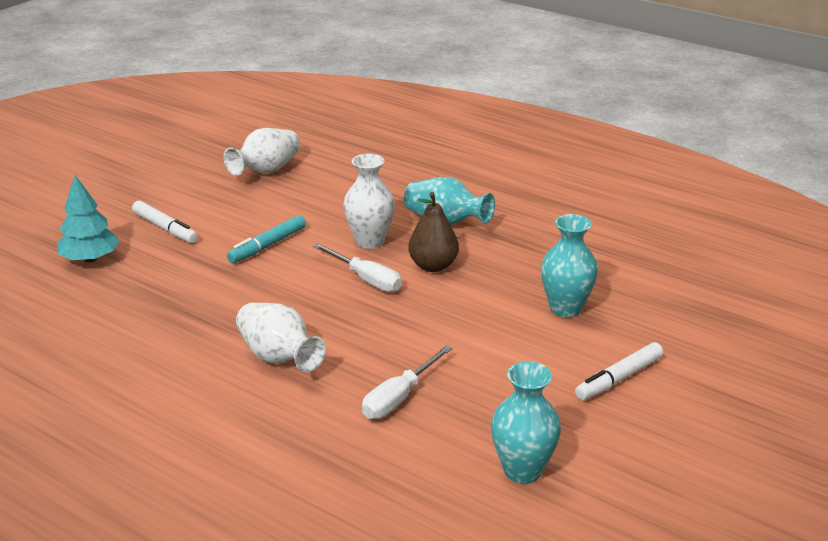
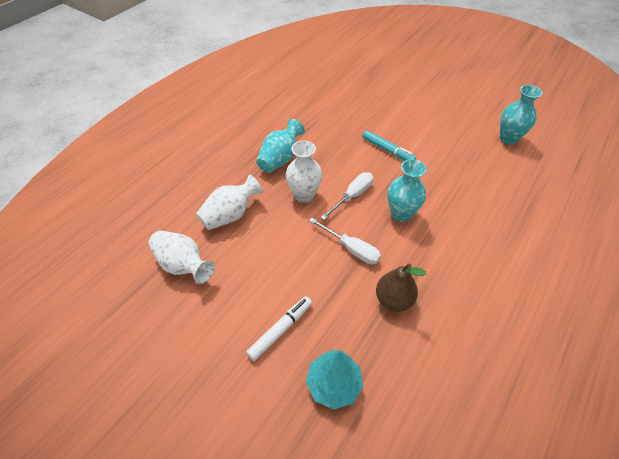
camera: 90 degrees left, 20 degrees up
(267, 245) = (310, 253): turquoise marker -> turquoise marker (387, 150)
(279, 357) = (446, 234): white vase -> white vase (230, 215)
(399, 397) = (469, 179): white screwdriver -> white screwdriver (351, 249)
(433, 266) = (334, 165): brown pear -> brown pear (393, 300)
(565, 308) = (374, 116): turquoise vase -> turquoise vase (401, 214)
(618, 378) = (431, 105): white marker -> none

